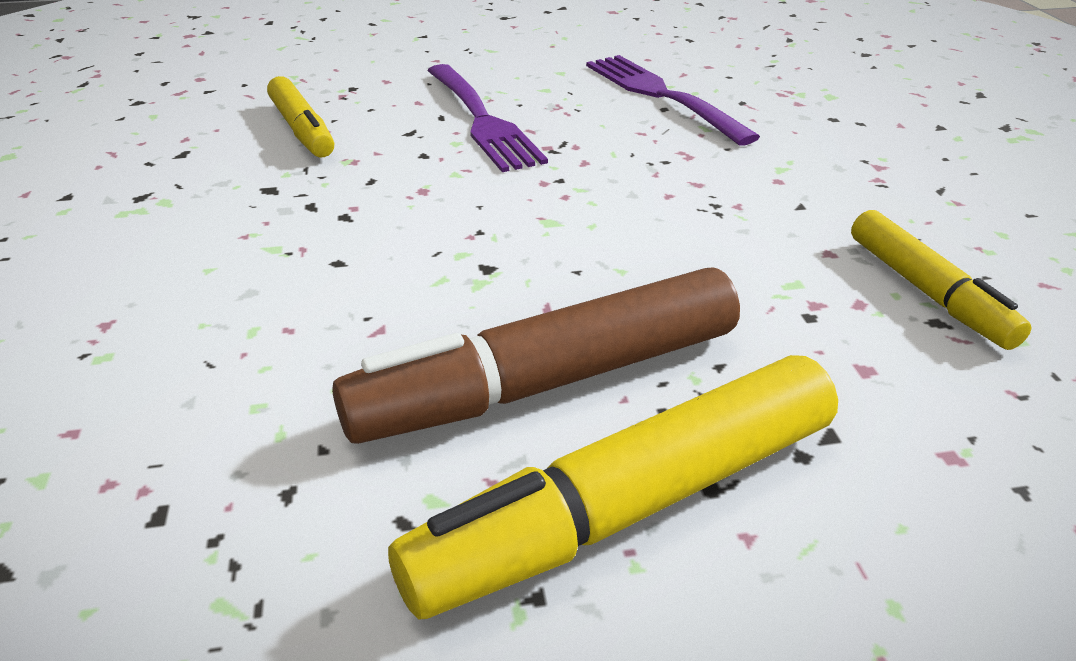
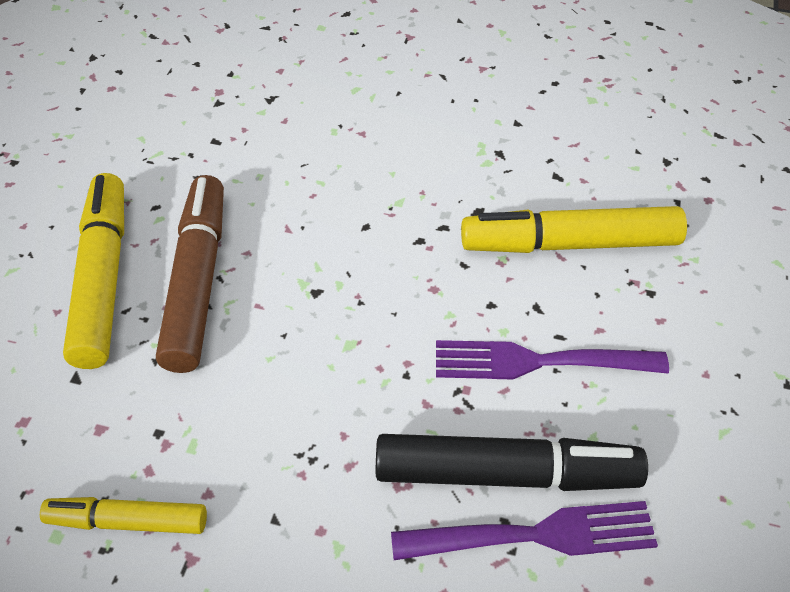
camera: 115 degrees right, 15 degrees up
(302, 129) = (570, 243): yellow marker -> yellow marker, size x1.69
(619, 114) = (506, 473): none -> black marker

